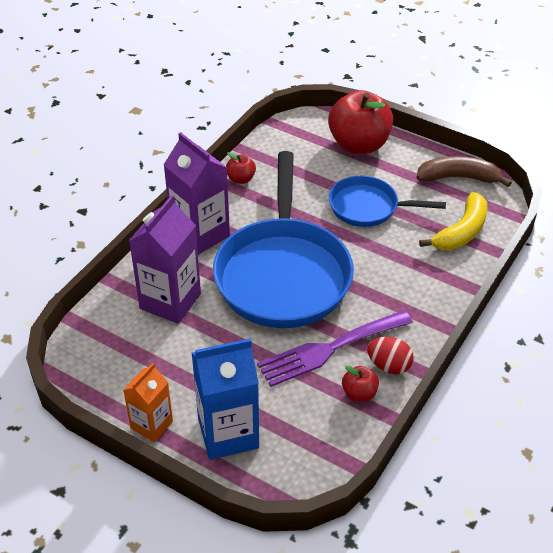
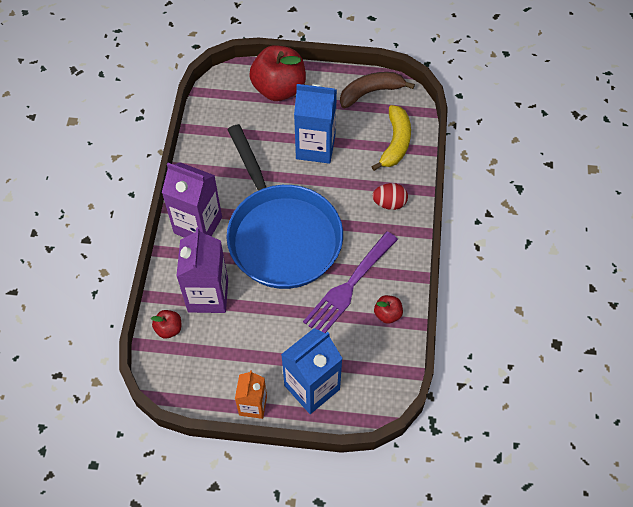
camera: 25 degrees left, 15 degrees up
(241, 179) = (202, 159): red apple -> red apple (169, 329)
(368, 207) = (315, 147): blue pan -> blue carton
(389, 366) = (397, 282): red egg -> red egg (389, 203)

